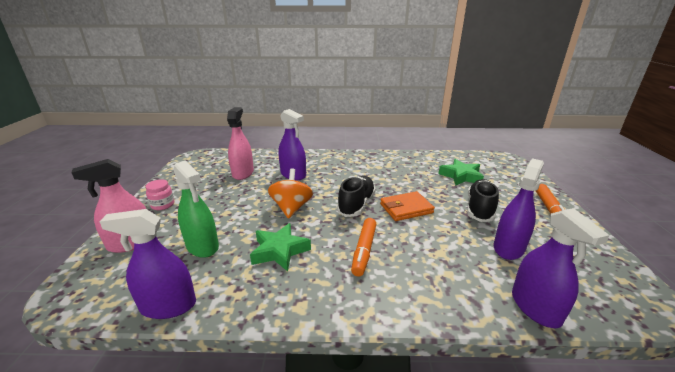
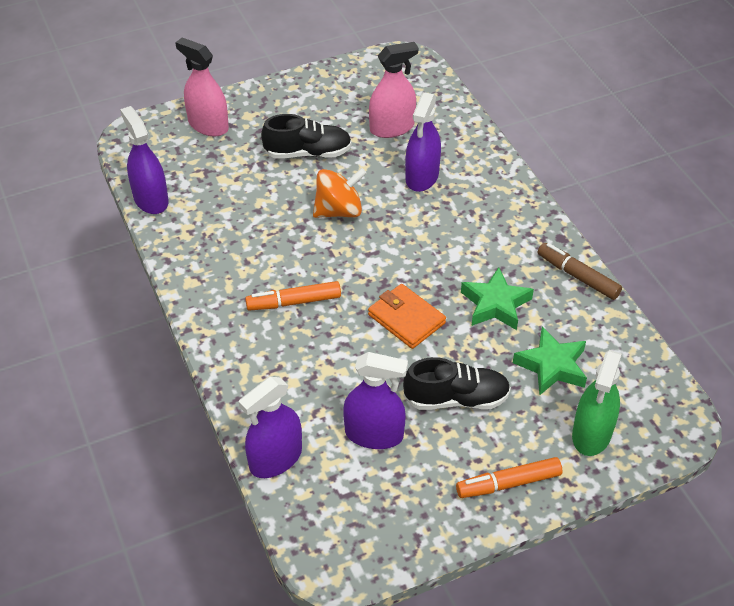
camera: 65 degrees right, 20 degrees up
(162, 205) = (279, 104): pink jar -> none
(202, 246) = (231, 176): green spray bottle -> green spray bottle (591, 434)
(279, 251) = (256, 235): green star -> green star (495, 304)
(356, 204) = (385, 267): black shoe -> black shoe (308, 153)
(401, 156) = (577, 276): none -> brown marker

